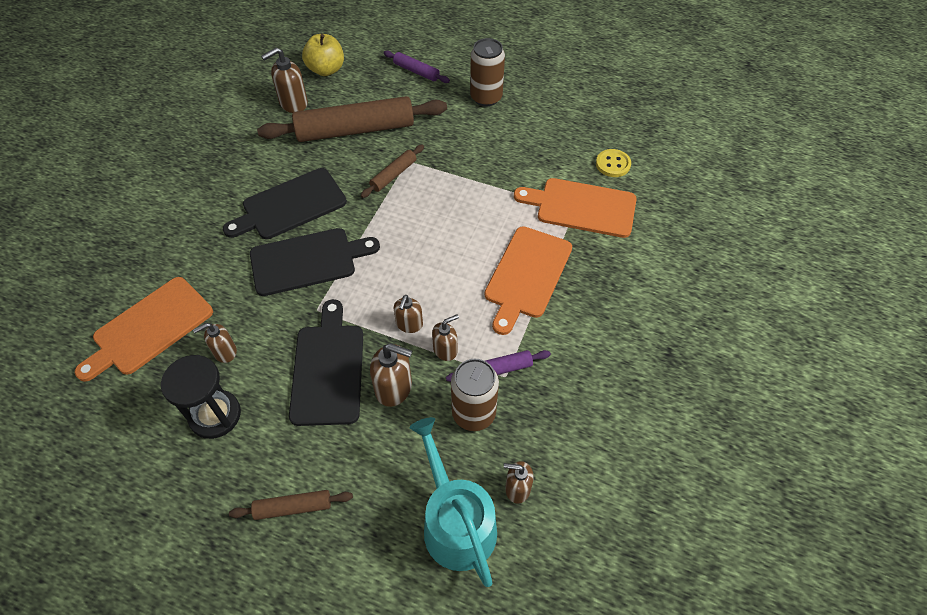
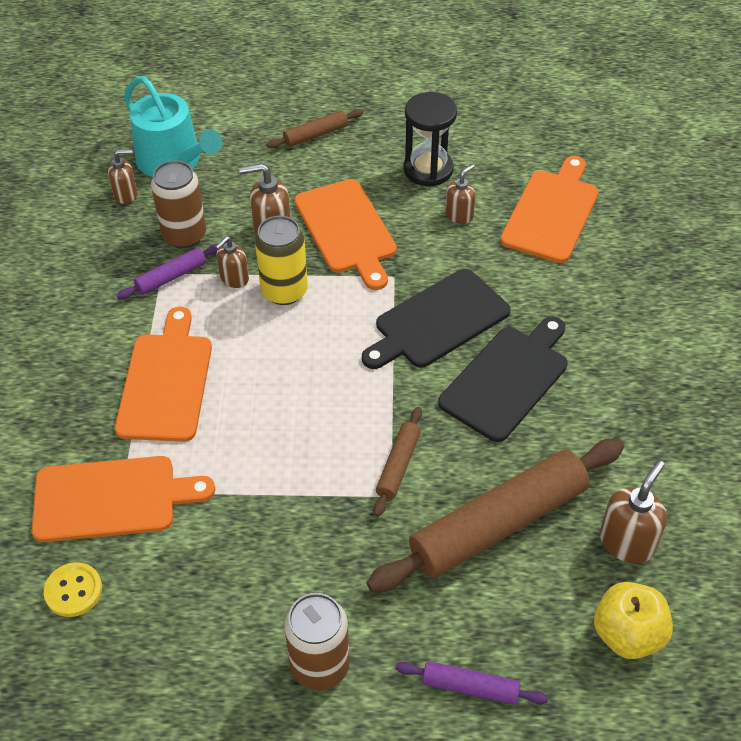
camera: 160 degrees right, 5 degrees down
(328, 369) = (347, 230): black cutting board -> orange cutting board
(409, 324) = (284, 291): brown soap dispenser -> yellow can

